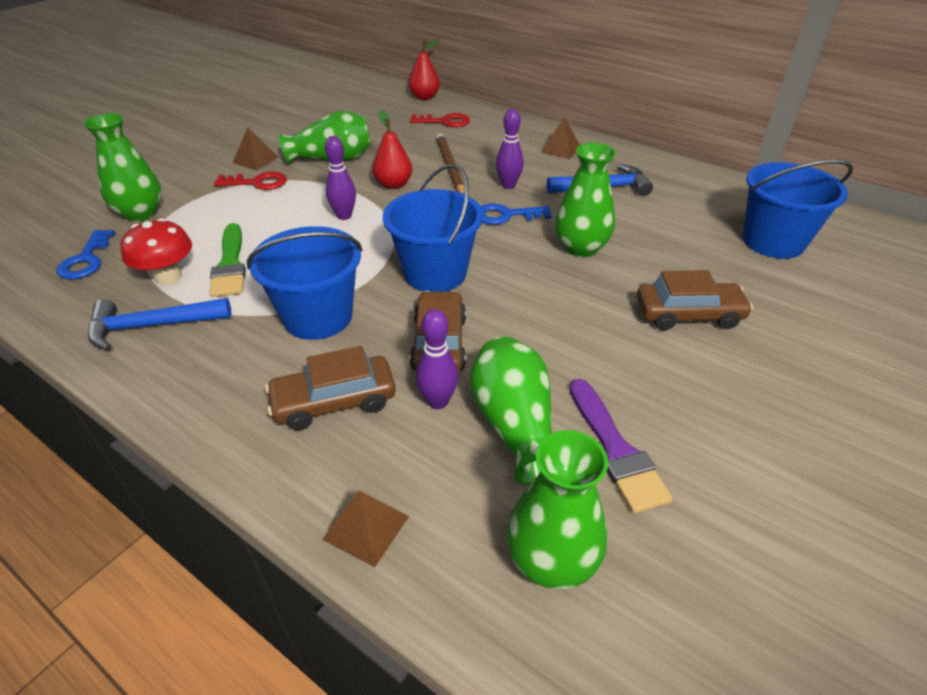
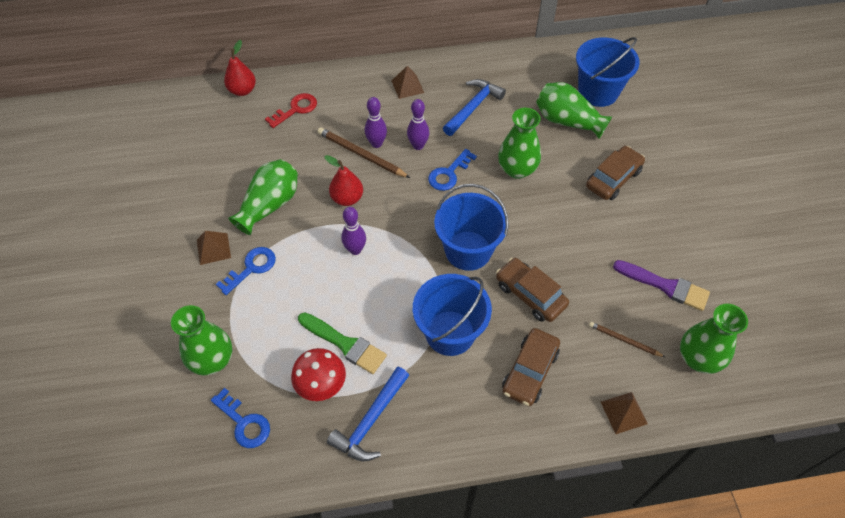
camera: 45 degrees left, 15 degrees up
(257, 183) = (251, 268): red key -> blue key
(438, 401) = (572, 328): purple bowling pin -> purple bowling pin (376, 144)
(479, 459) = (624, 340): none -> brown pencil
(514, 424) = (616, 310): green vase -> green vase (567, 121)

